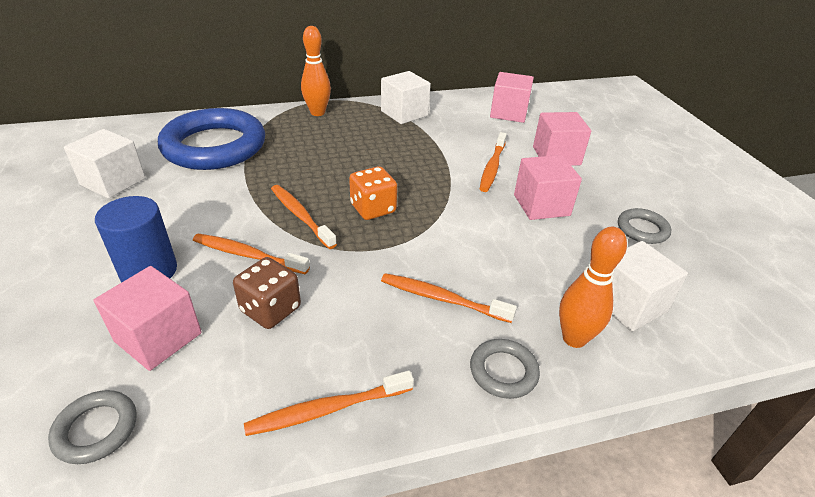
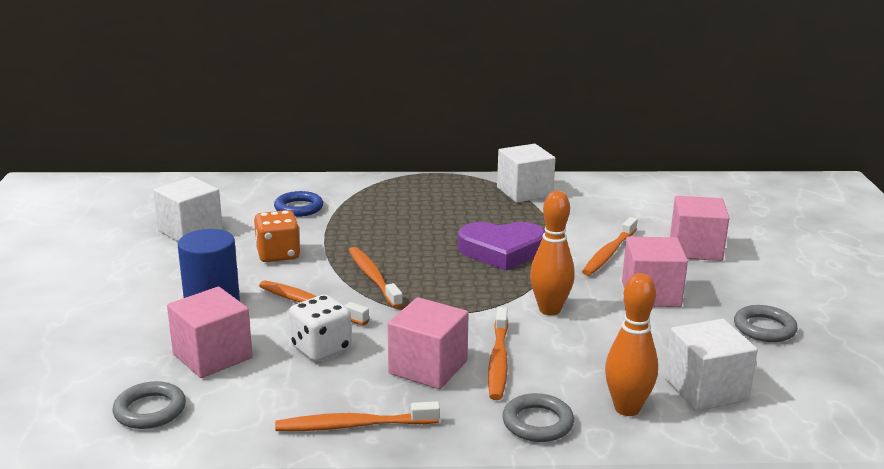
camera: 15 degrees right, 15 degrees down
(214, 146) = (299, 208): blue ring -> blue ring, size x0.43
(270, 309) = (321, 348): brown dice -> white dice
(317, 113) = (421, 184): orange bowling pin -> orange bowling pin (550, 310)
(373, 209) = (453, 279): orange dice -> orange dice (278, 254)
(405, 174) = (501, 251): none -> purple heart
(442, 299) = (498, 361): orange toothbrush -> orange toothbrush turned 120 degrees counterclockwise
(508, 113) = (657, 201): pink cube -> pink cube (428, 367)

